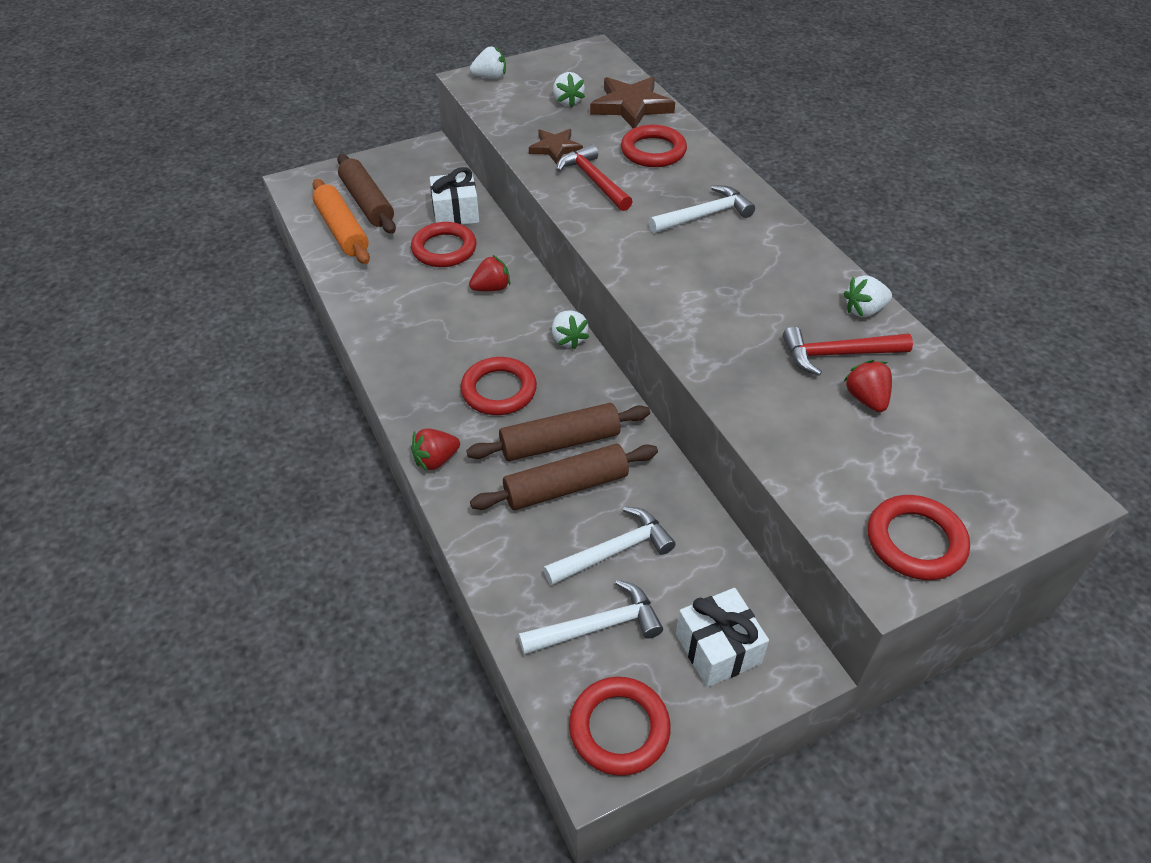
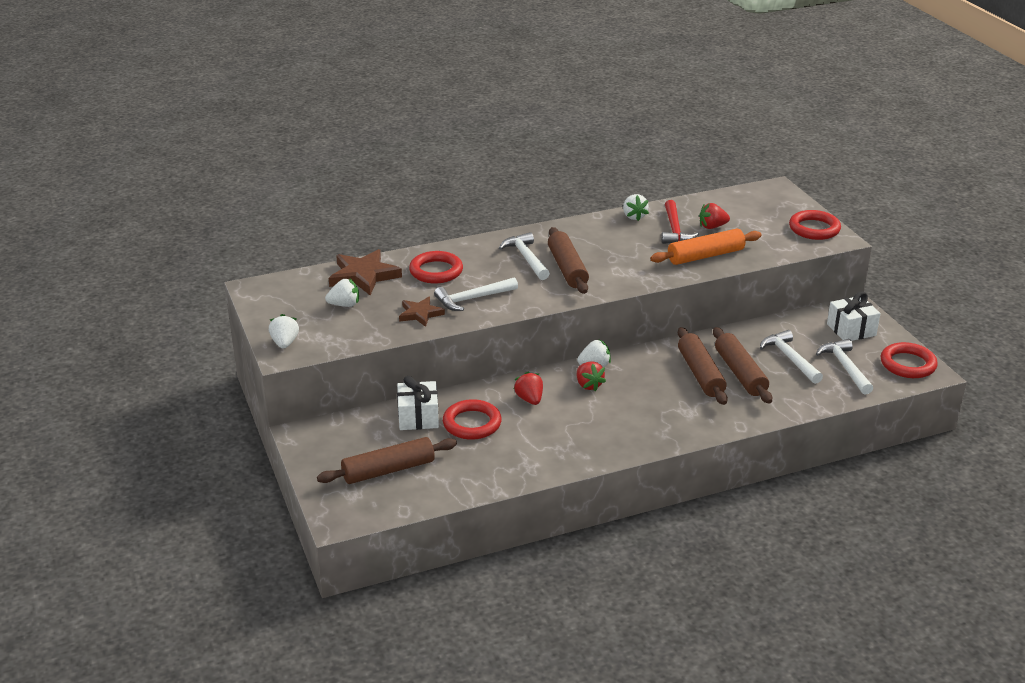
camera: 85 degrees left, 15 degrees down
(342, 230) = (431, 484): orange rolling pin -> orange rolling pin (705, 256)
(436, 460) = (720, 426): red strawberry -> red strawberry (588, 385)
(499, 390) = (649, 398): red ring -> none
(594, 180) = (472, 299): red hammer -> white hammer
(686, 250) = (567, 269): none -> brown rolling pin

